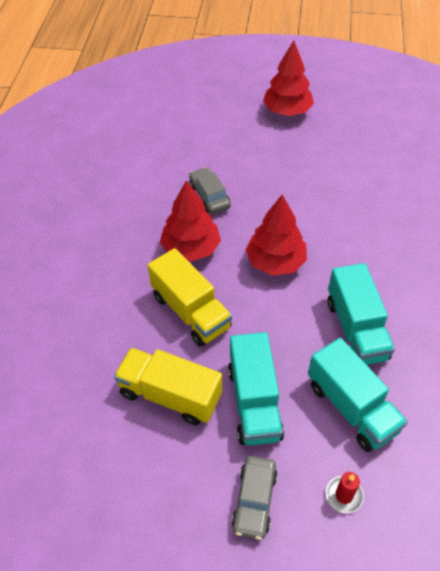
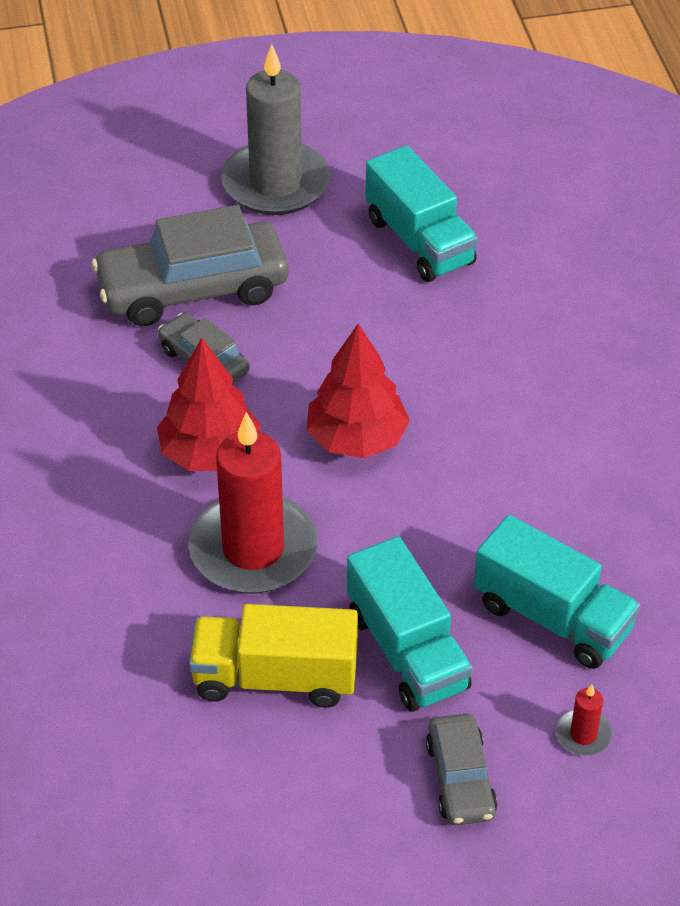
camera: 20 degrees left, 5 degrees down
(191, 311) = (253, 549): yellow truck -> red candle
(220, 156) = (193, 289): none -> grey car
(287, 111) = (276, 183): red tree -> grey candle
(356, 329) = (519, 507): turquoise truck -> turquoise truck (419, 241)

